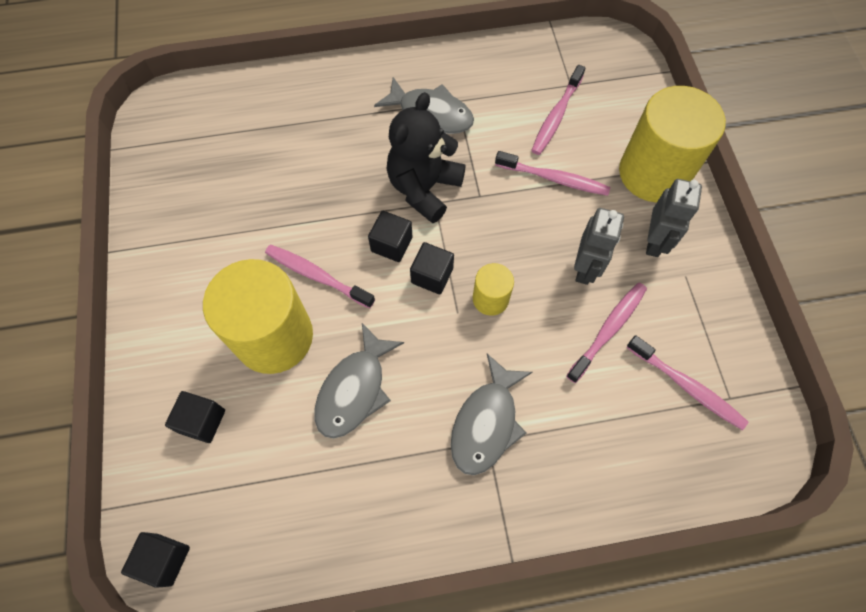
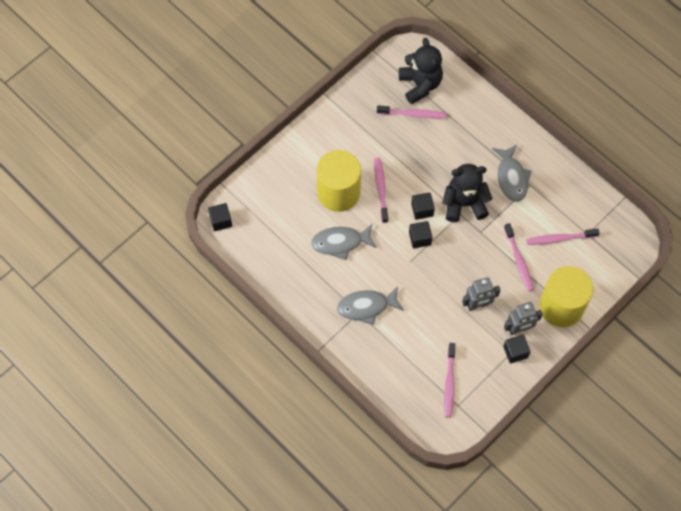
camera: 55 degrees right, 0 degrees up
(202, 421) = (281, 192): black cube -> black cube (515, 352)
(212, 128) = (420, 85): none -> black teddy bear
(490, 299) = (428, 271): yellow cylinder -> none
(608, 330) = (452, 333): pink toothbrush -> pink toothbrush (413, 114)

